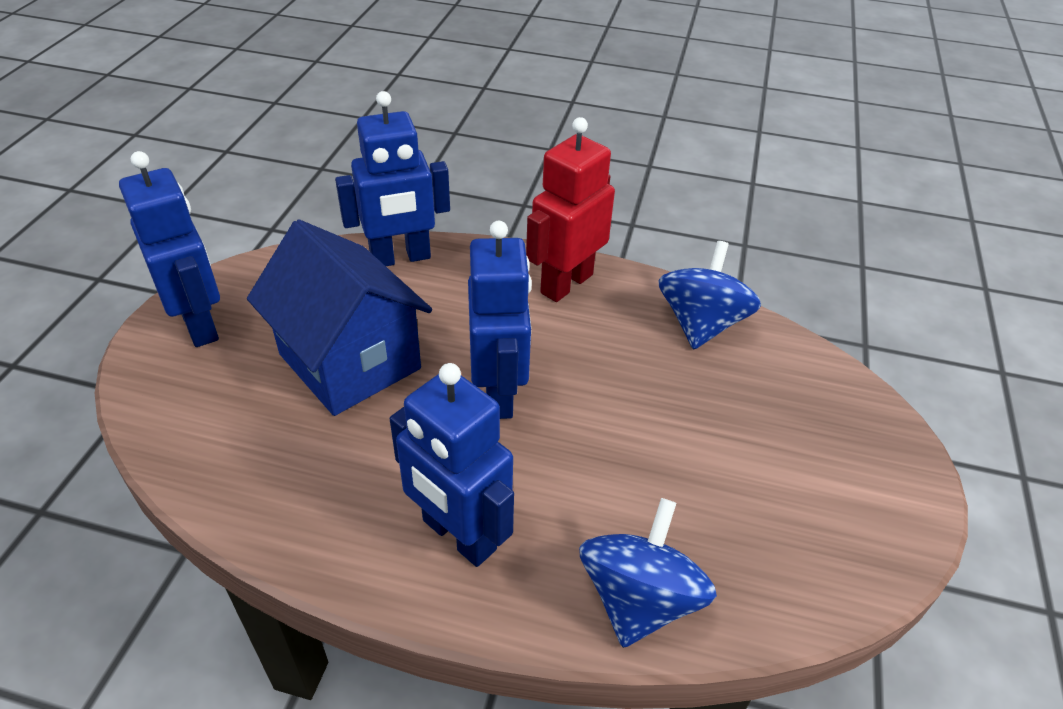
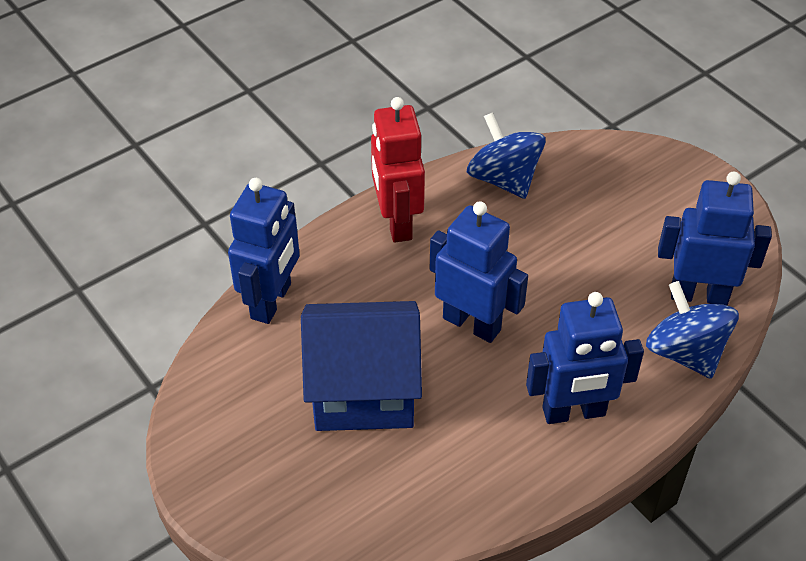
camera: 50 degrees left, 5 degrees up
(200, 324) = (230, 468): blue robot -> blue robot (699, 294)

